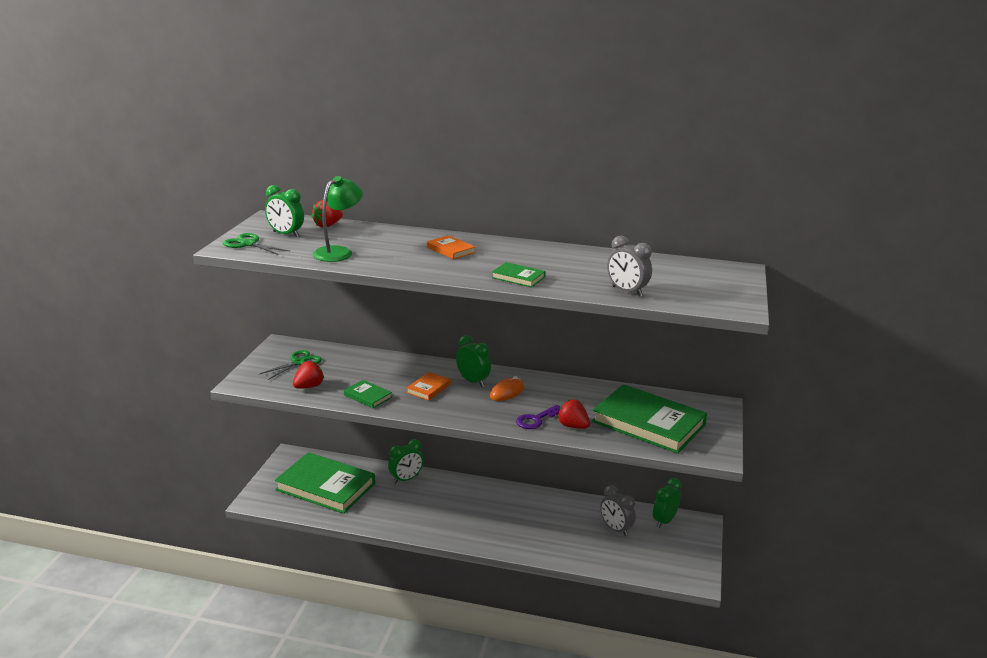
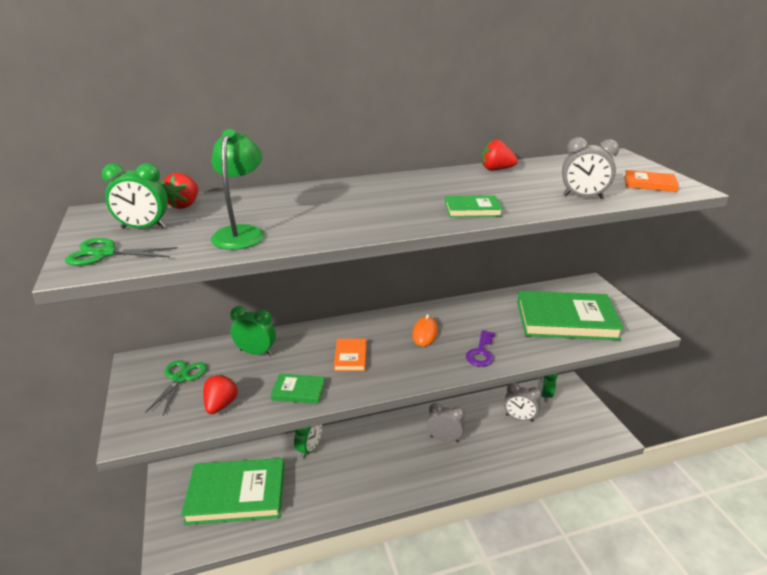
camera: 30 degrees left, 5 degrees up
(450, 250) = (361, 198): orange book -> orange book (649, 184)
(473, 381) = (383, 333): green clock -> green clock (256, 352)
(526, 516) = (444, 439): none -> grey clock
(573, 426) = (517, 346): red strawberry -> red strawberry (496, 169)

